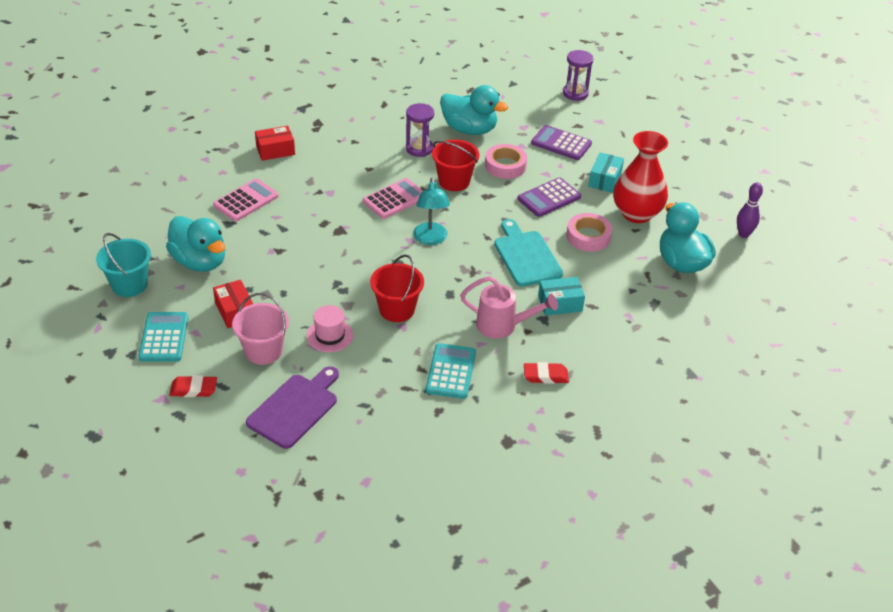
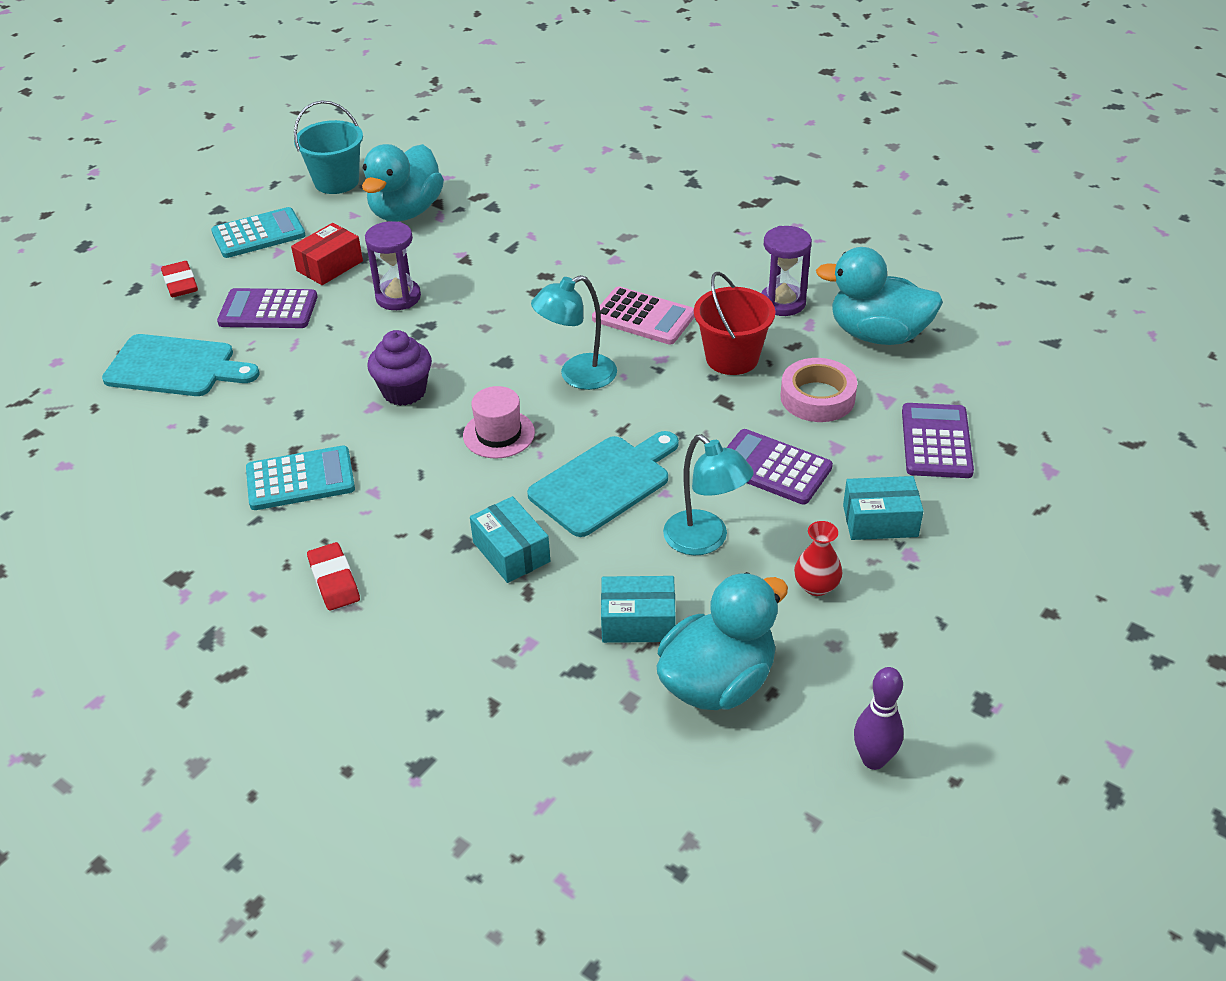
camera: 70 degrees right, 0 degrees up
(246, 201) = (546, 204): pink calculator -> none
(263, 351) = (268, 310): pink bucket -> purple calculator
(275, 150) = (668, 190): red box -> none
(295, 408) = (175, 367): purple cutting board -> turquoise cutting board
(330, 335) = (322, 351): pink hat -> pink hat (499, 434)
(397, 309) = (404, 391): red bucket -> purple cupcake
(469, 129) = (878, 335): turquoise duck -> turquoise duck turned 105 degrees clockwise
(503, 326) = (424, 504): pink watering can -> none
(575, 93) = (1103, 419): purple hourglass -> purple hourglass (398, 297)
(588, 236) = (705, 541): pink tape -> turquoise lamp
(632, 275) = (638, 622): none -> turquoise box
(636, 213) = (816, 586): red vase -> red vase, size x0.45

